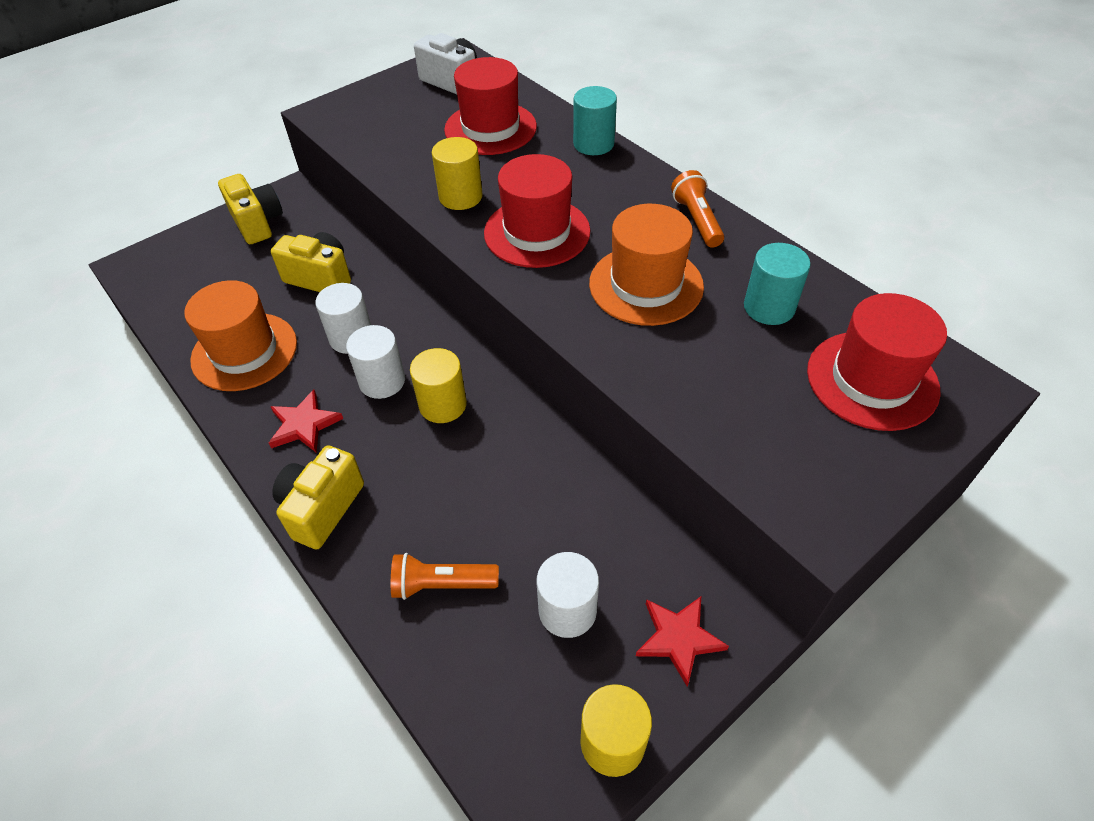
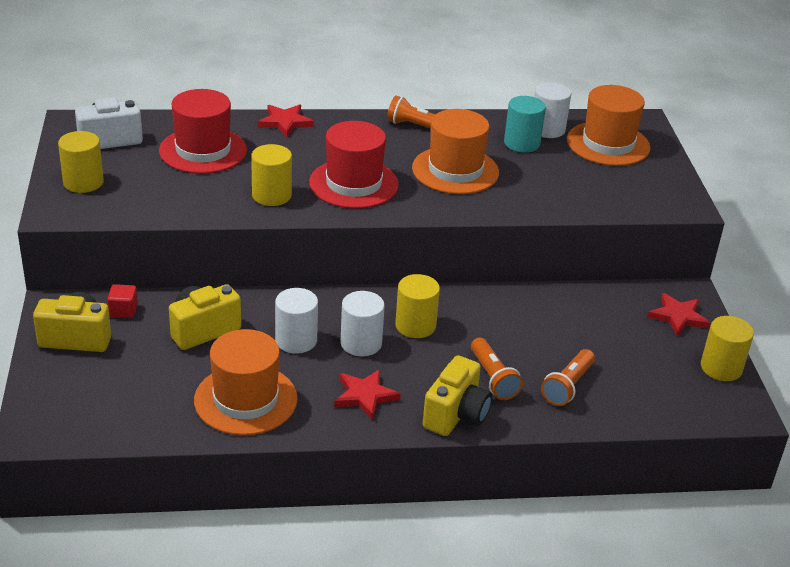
camera: 60 degrees left, 15 degrees down
(311, 225) = (123, 311): none -> red cube
(322, 508) = (456, 415): yellow camera -> yellow camera turned 120 degrees counterclockwise
(375, 102) = (83, 182): none -> yellow cylinder
(405, 509) = (493, 378): none -> orange flashlight
(567, 610) = (628, 346): white cylinder -> white cylinder (547, 129)
(593, 144) = (285, 122): turquoise cylinder -> red star
(872, 380) = (608, 144): red hat -> orange hat

